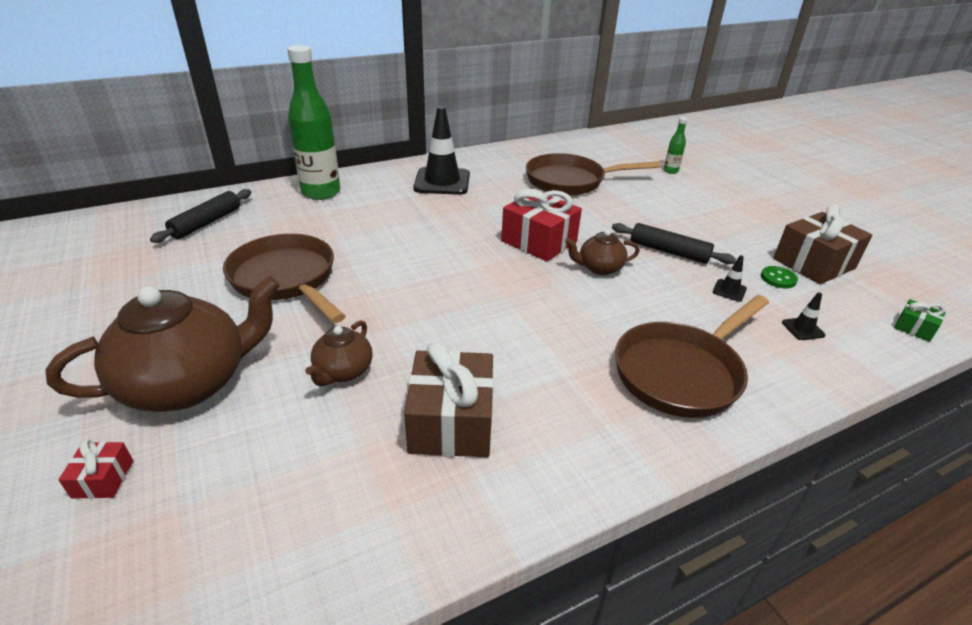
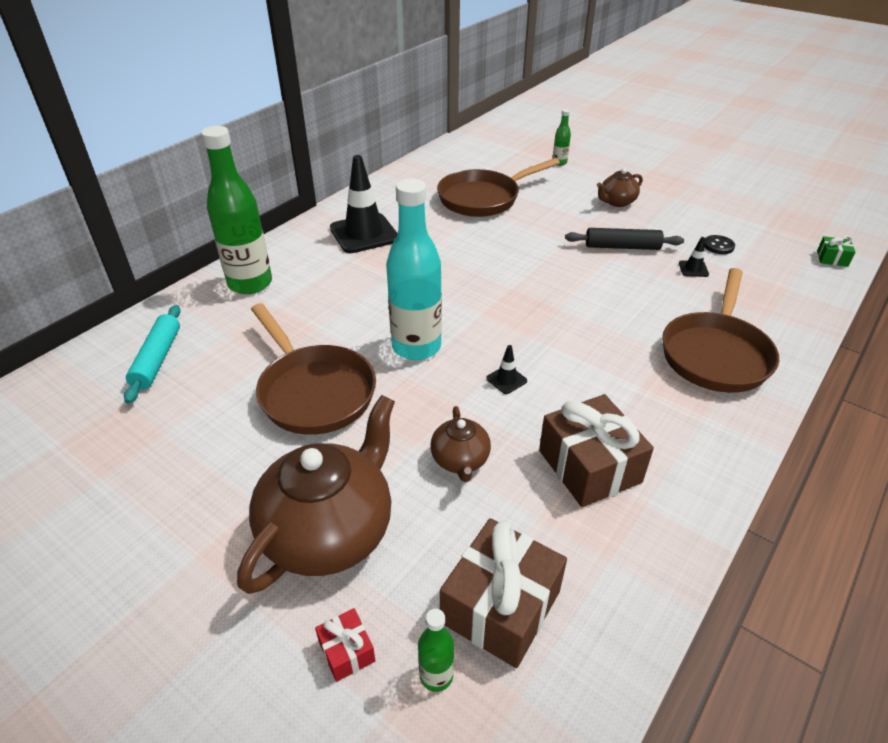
camera: 25 degrees left, 5 degrees up
(143, 534) = (436, 675): none -> green bottle
(206, 223) = (157, 359): black rolling pin -> turquoise rolling pin
(286, 279) = (314, 391): brown pan -> brown pan turned 150 degrees counterclockwise
(398, 273) = (416, 347): none -> turquoise bottle
(539, 241) = (510, 271): red gift -> none
(599, 268) = (582, 281): brown teapot -> brown teapot (616, 202)
(778, 278) = (718, 246): green button -> black button
(803, 329) = (766, 285): black traffic cone -> black traffic cone (506, 380)
(814, 263) = (732, 223): brown gift -> brown gift (501, 606)

